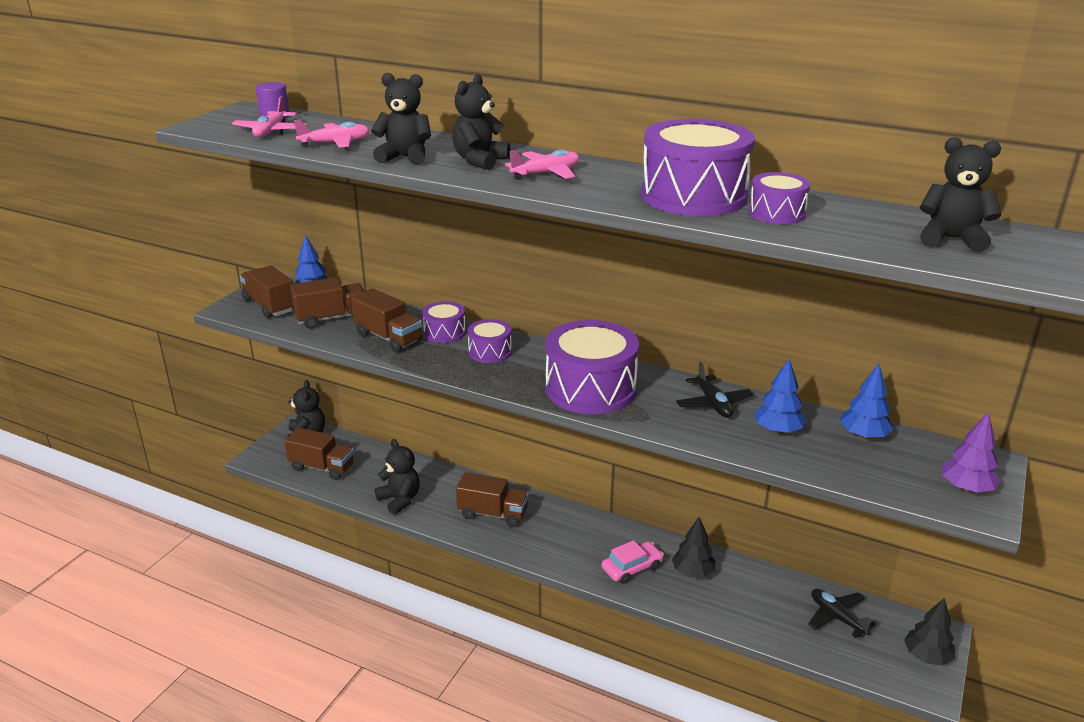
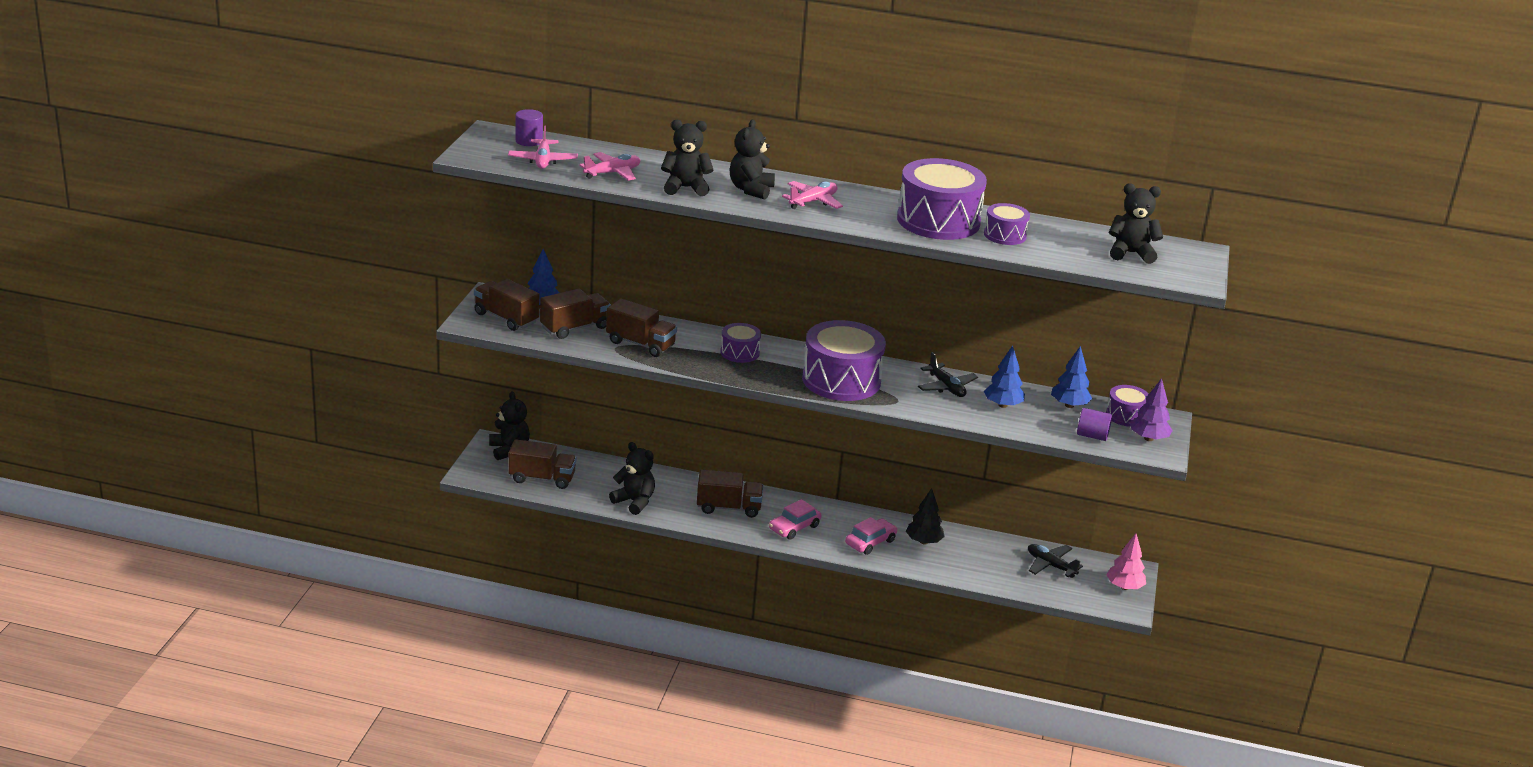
camera: 15 degrees left, 0 degrees up
(444, 332) = (689, 337): purple drum -> purple drum (1126, 415)
(554, 543) = (794, 527): none -> pink car
(888, 479) = (1092, 436): none -> purple cylinder
(926, 657) = (1124, 587): black tree -> pink tree

